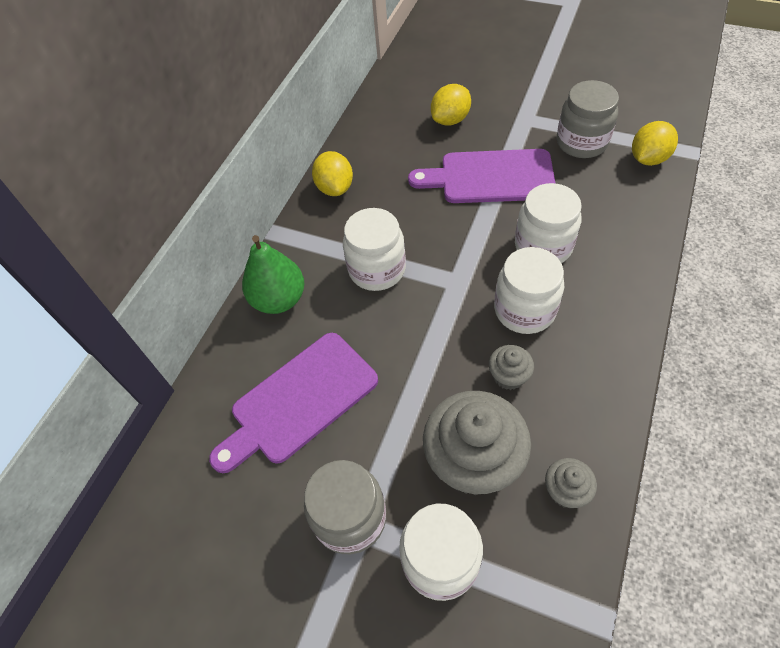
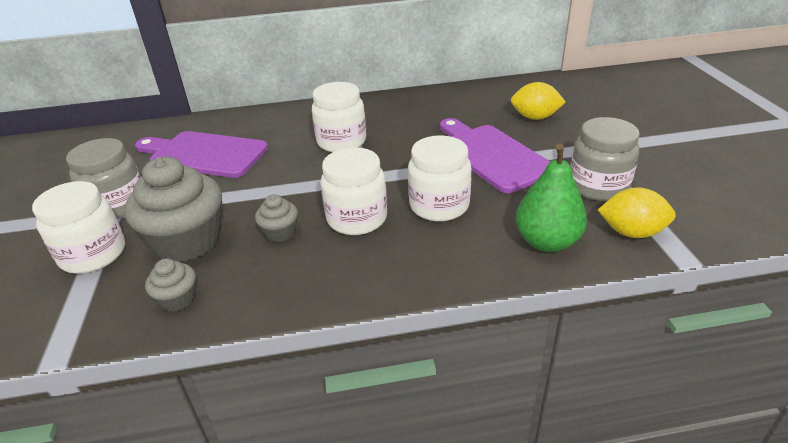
camera: 55 degrees right, 20 degrees down
(279, 299) = (284, 118): green pear -> green pear (547, 242)
(335, 188) = (404, 101): yellow lemon -> none

